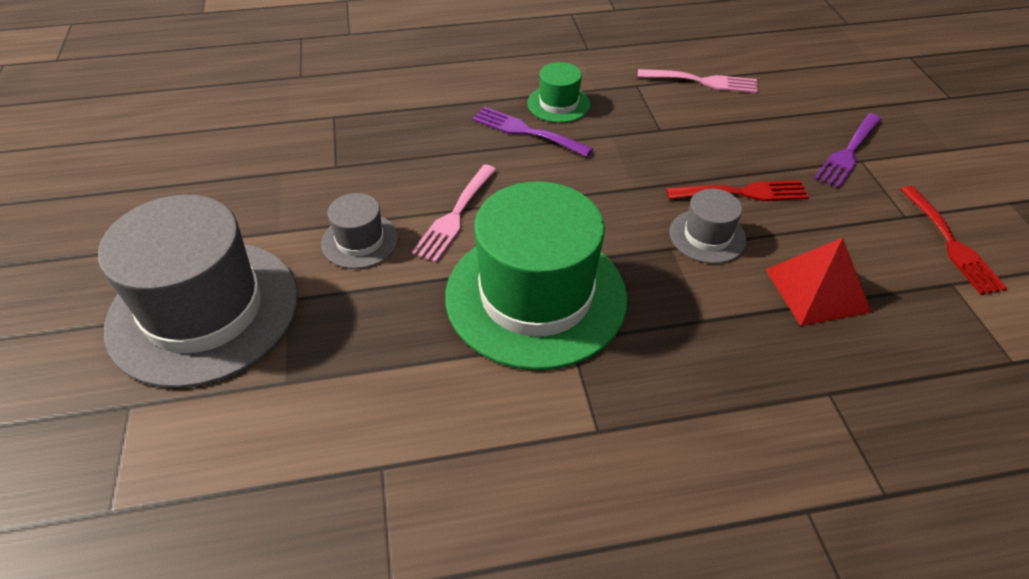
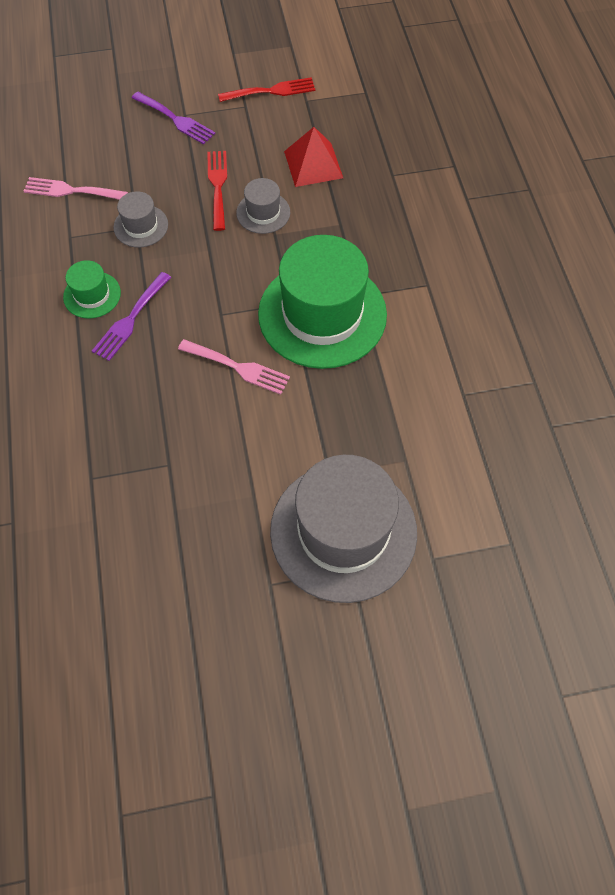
camera: 90 degrees left, 15 degrees up
(360, 241) = (266, 432): grey hat -> grey hat (141, 226)
(703, 81) = (71, 191): pink fork -> pink fork turned 90 degrees counterclockwise

